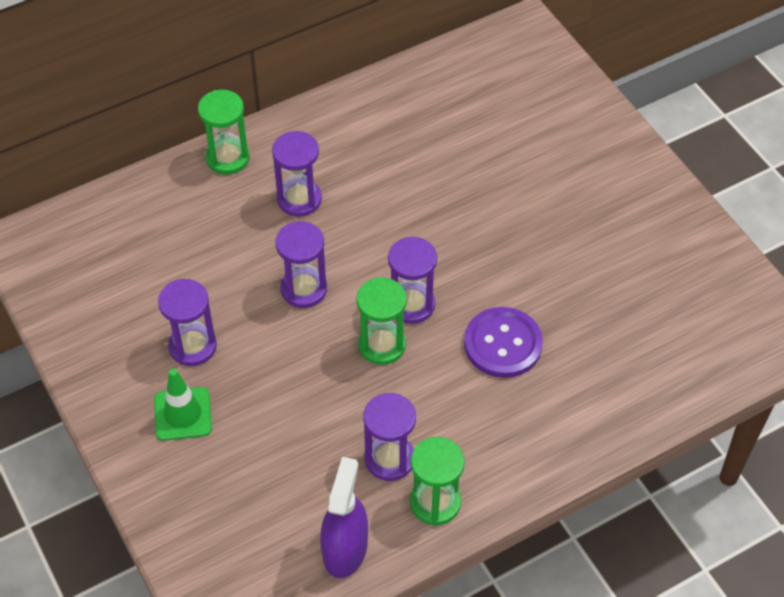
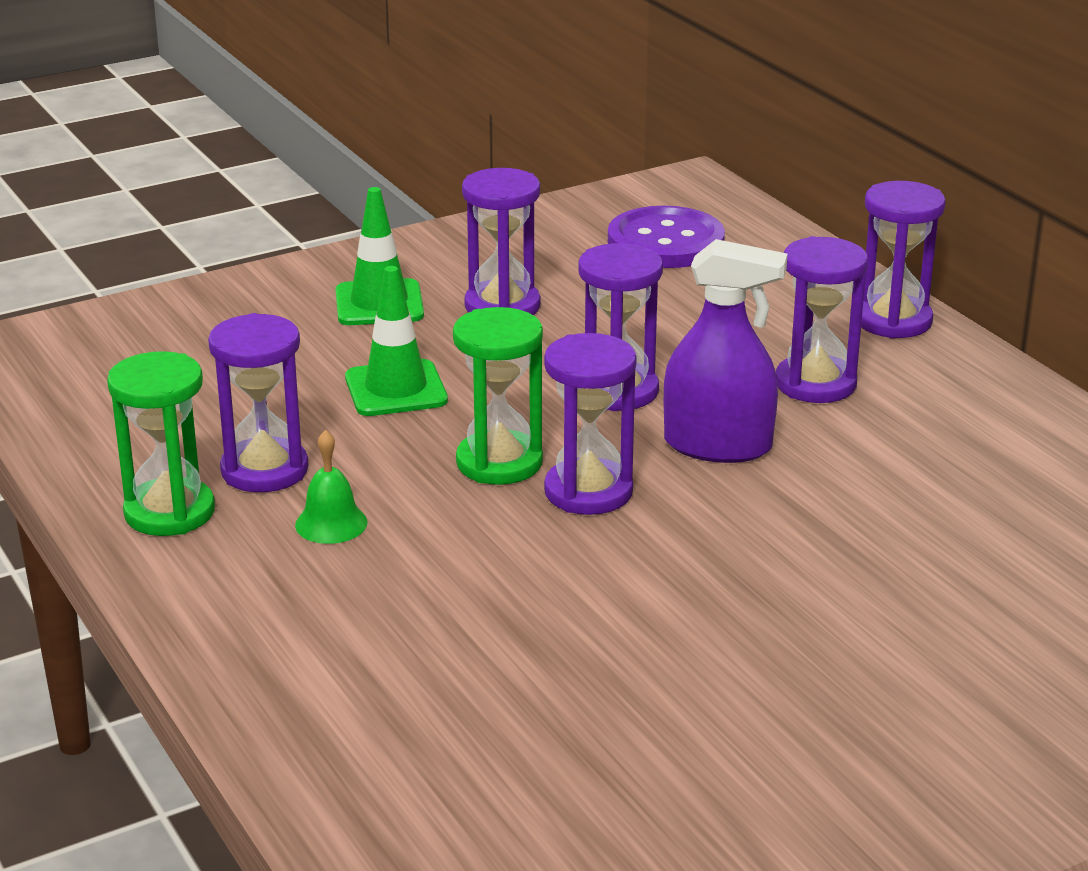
camera: 90 degrees right, 25 degrees down
(227, 158) = (893, 321): green hourglass -> purple hourglass
(297, 398) = (396, 389): none -> green traffic cone
(345, 549) = (109, 432): purple spray bottle -> purple spray bottle (717, 445)
(445, 421) = (331, 523): none -> green bell
(503, 344) = (497, 588): purple button -> purple button (665, 242)

